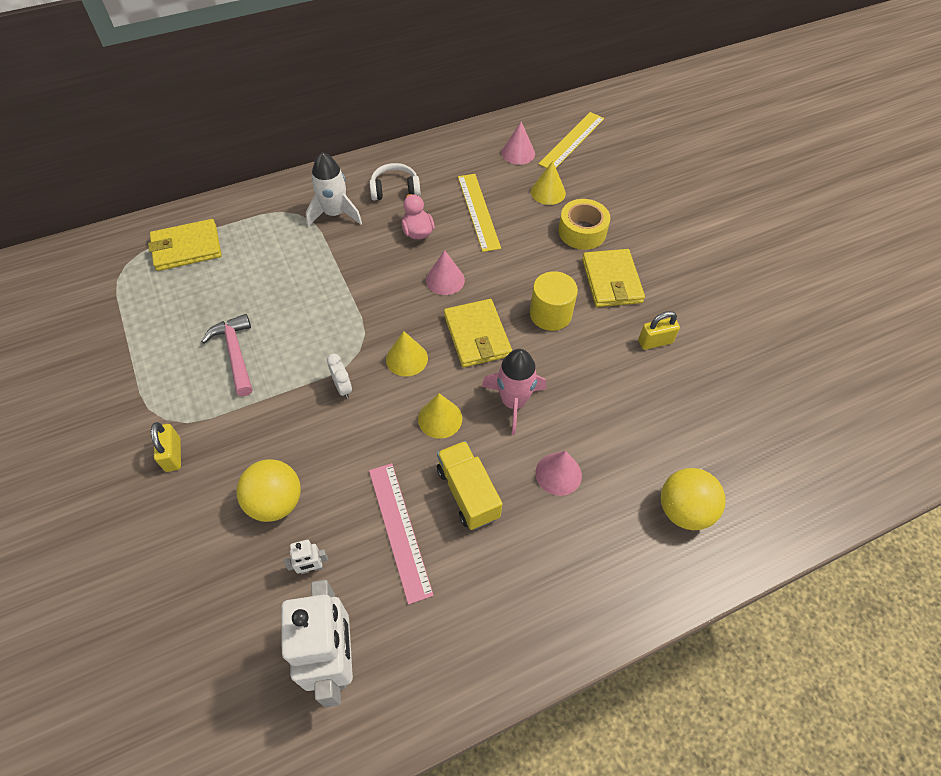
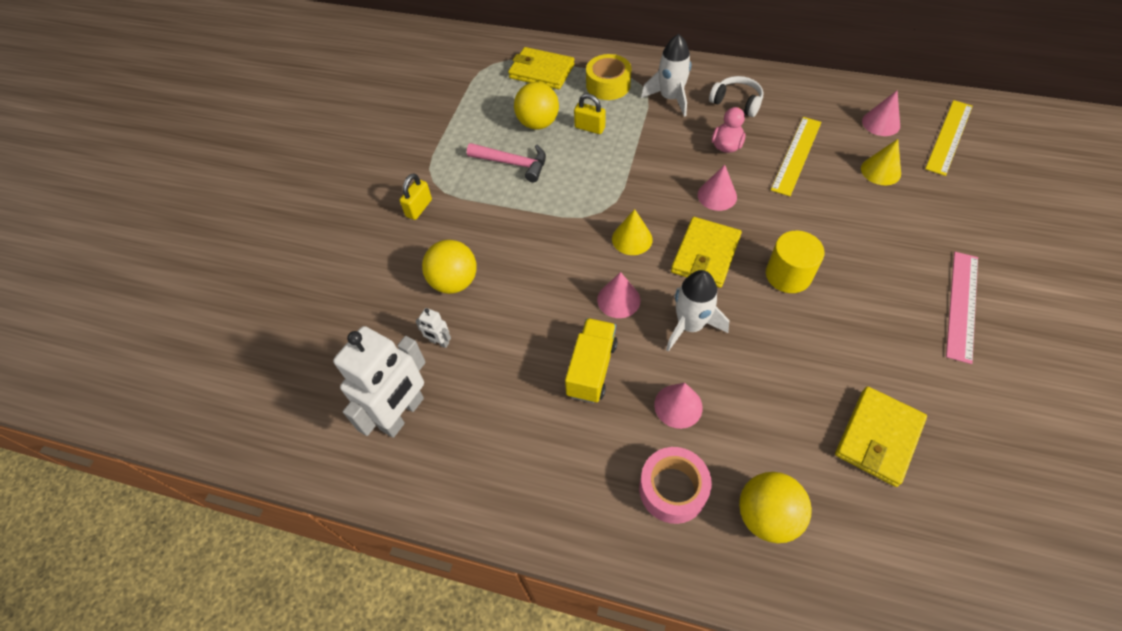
camera: 45 degrees right, 0 degrees up
(227, 301) = (538, 123): none -> yellow ball
(235, 353) = (513, 163): pink hammer -> pink hammer turned 90 degrees clockwise
(343, 388) = (565, 232): white clock -> none
(399, 530) = (518, 359): pink ruler -> pink ruler (961, 305)
(440, 418) = (618, 300): yellow cone -> pink cone
(513, 402) = (690, 325): pink rocket -> white rocket
(571, 141) = (949, 137): yellow ruler -> yellow ruler turned 45 degrees counterclockwise
(582, 232) = (885, 222): yellow tape -> yellow tape (608, 85)
(608, 542) = (672, 489): none -> pink tape
(611, 281) = (876, 280): yellow wallet -> yellow wallet (878, 437)
(655, 342) = (872, 358): yellow padlock -> yellow padlock (589, 128)

